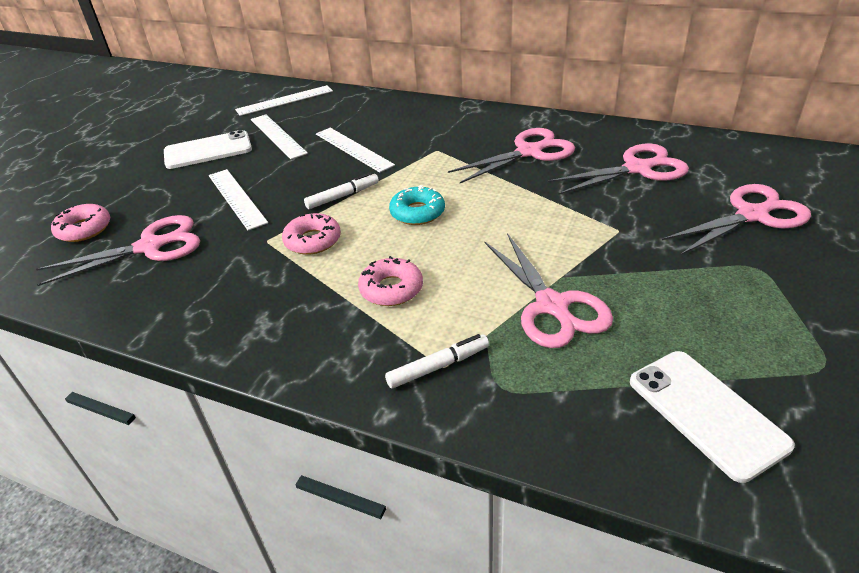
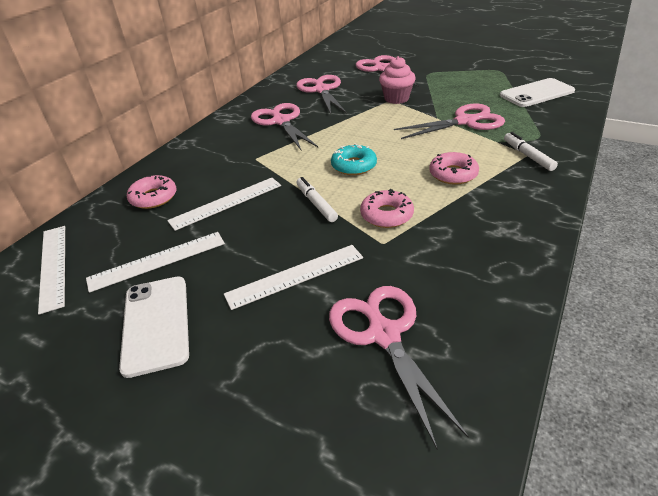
camera: 85 degrees left, 0 degrees up
(84, 229) = (330, 427): pink donut -> pink donut (153, 197)
(625, 235) = (396, 99): none -> pink cupcake

